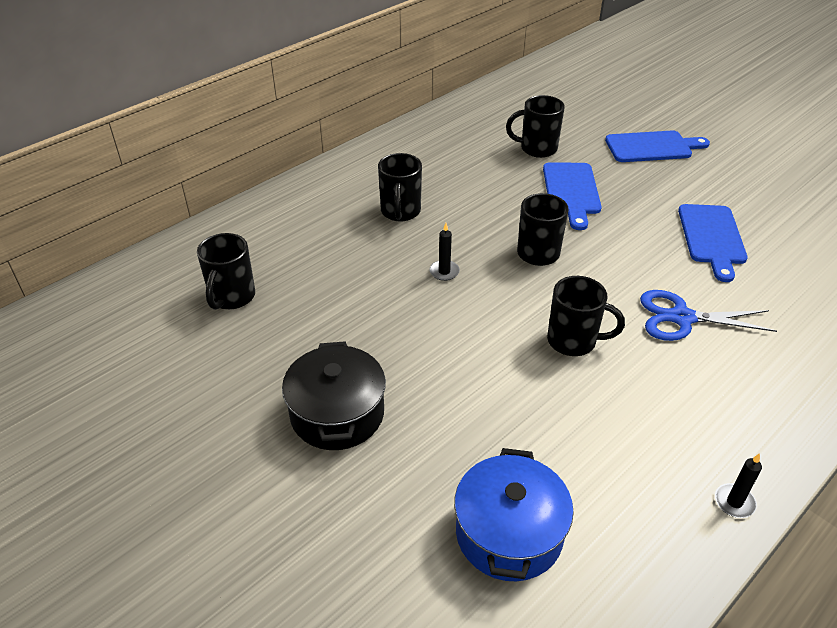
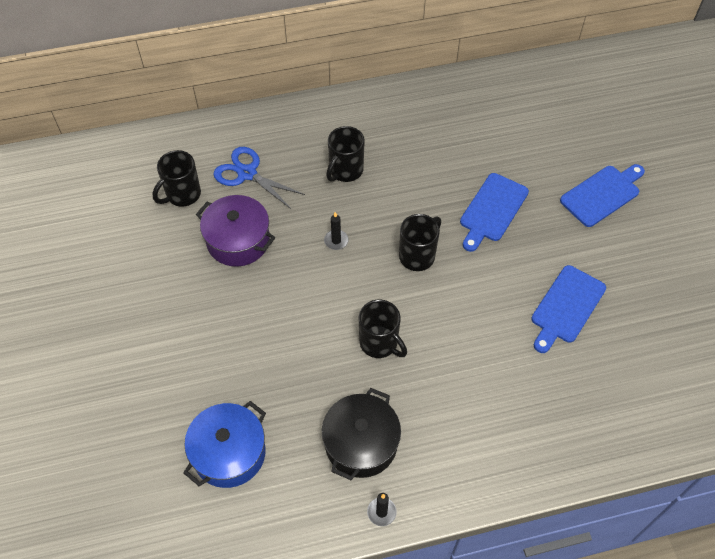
camera: 30 degrees right, 15 degrees up
(335, 314) = (238, 241): none -> purple pot
(337, 414) = (188, 319): black pot -> black pot (361, 443)
(537, 149) = (501, 153): black mug -> none
(652, 147) = (602, 194): blue cutting board -> blue cutting board turned 60 degrees counterclockwise
(681, 318) = (474, 364): blue scissors -> blue scissors (247, 173)

